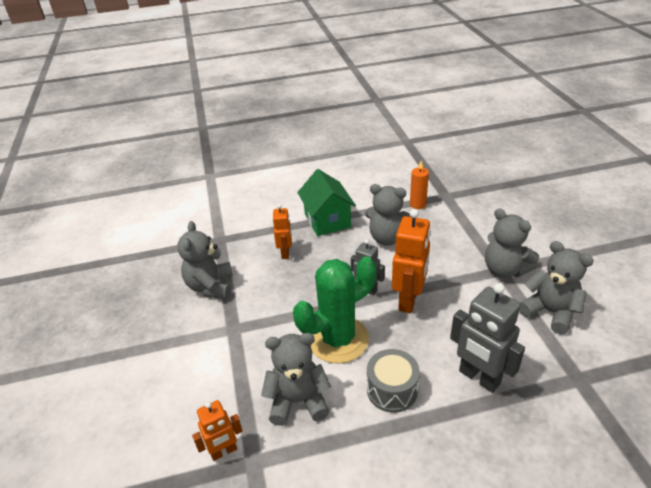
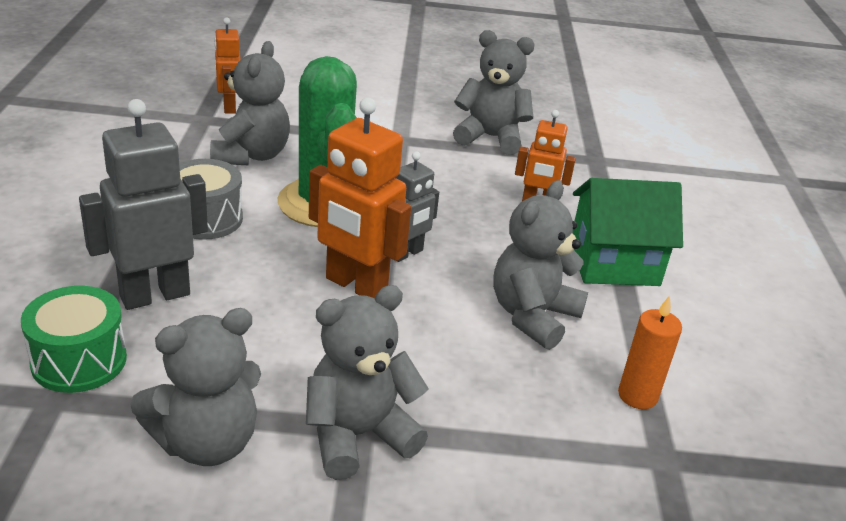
camera: 100 degrees right, 5 degrees down
(549, 382) = (79, 360): none -> green drum

